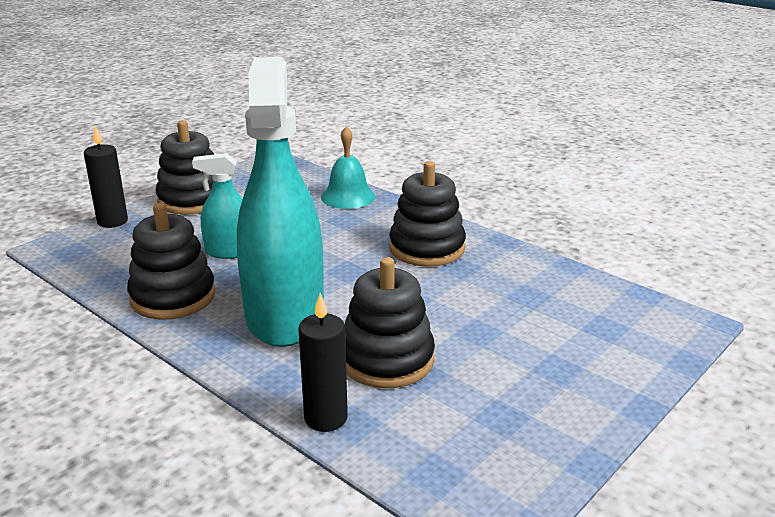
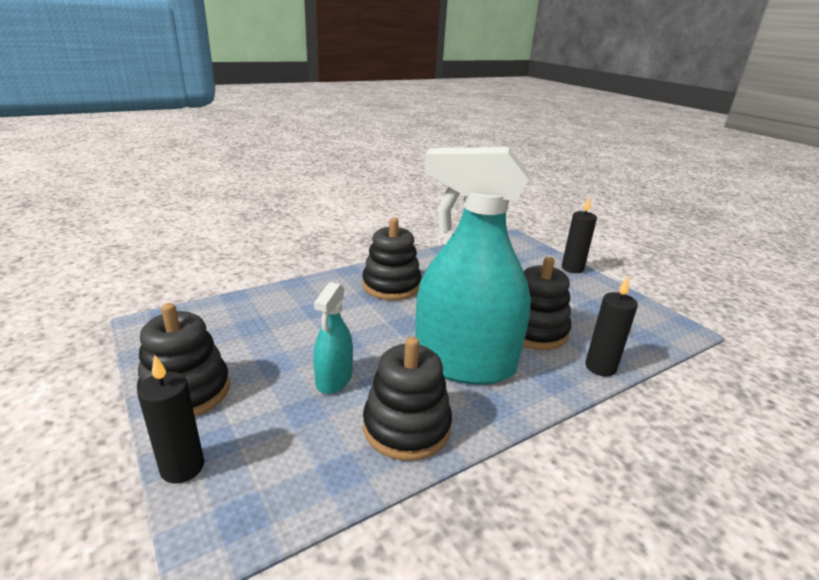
camera: 75 degrees left, 0 degrees up
(348, 196) = (274, 299): turquoise bell -> none
(628, 391) = (572, 268): none -> black candle

